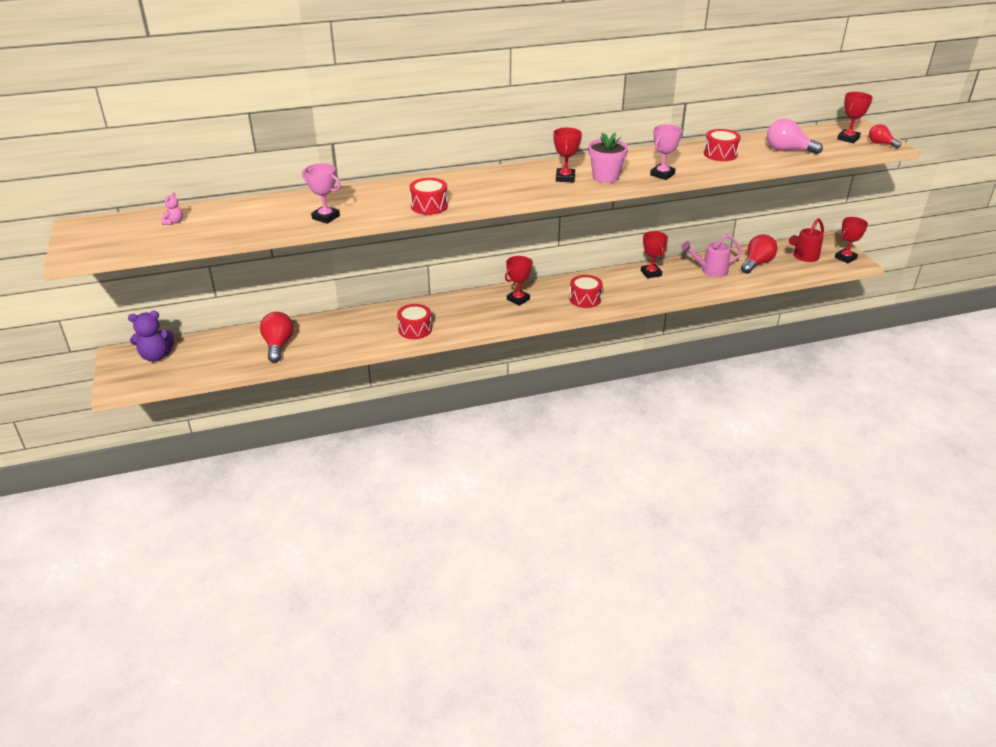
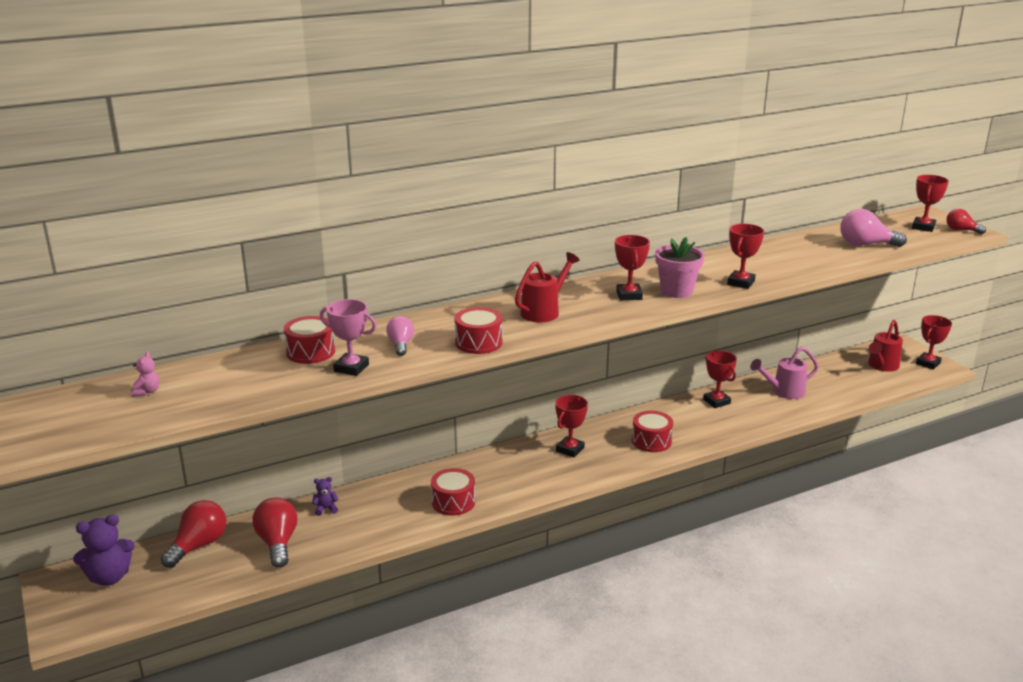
camera: 10 degrees left, 10 degrees down
(320, 325) = (326, 509): none -> purple teddy bear
(370, 203) = (401, 345): none -> pink light bulb
(491, 186) = (544, 311): none -> red watering can
(662, 174) = (741, 283): pink trophy -> red trophy
(720, 154) = (793, 254): red drum -> red drum (310, 352)
(756, 263) = (833, 378): red light bulb -> red light bulb (199, 545)

